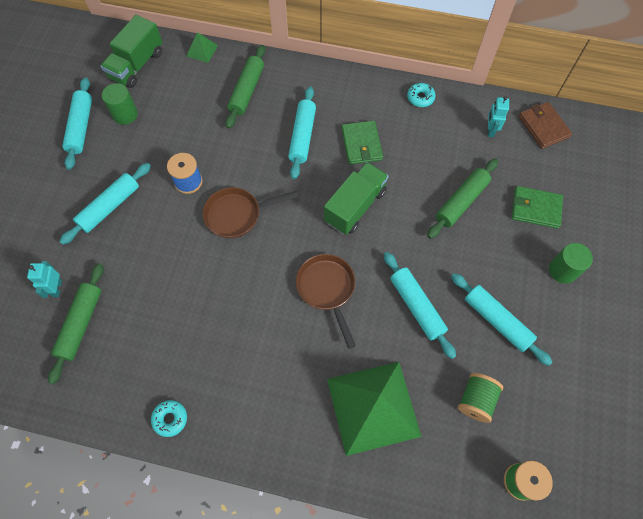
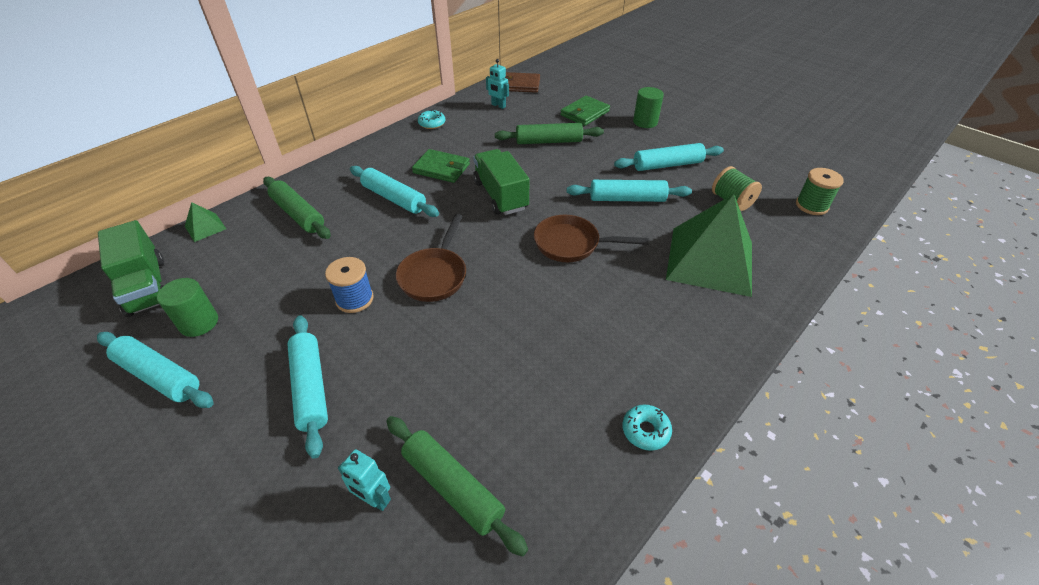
camera: 60 degrees left, 20 degrees down
(461, 202) = (549, 141): green rolling pin -> green rolling pin turned 75 degrees counterclockwise

